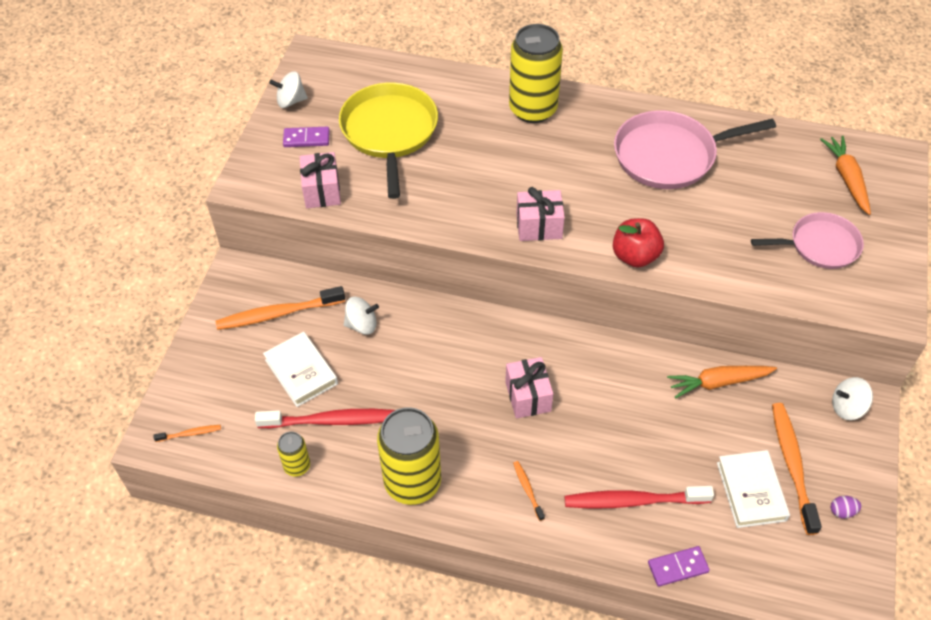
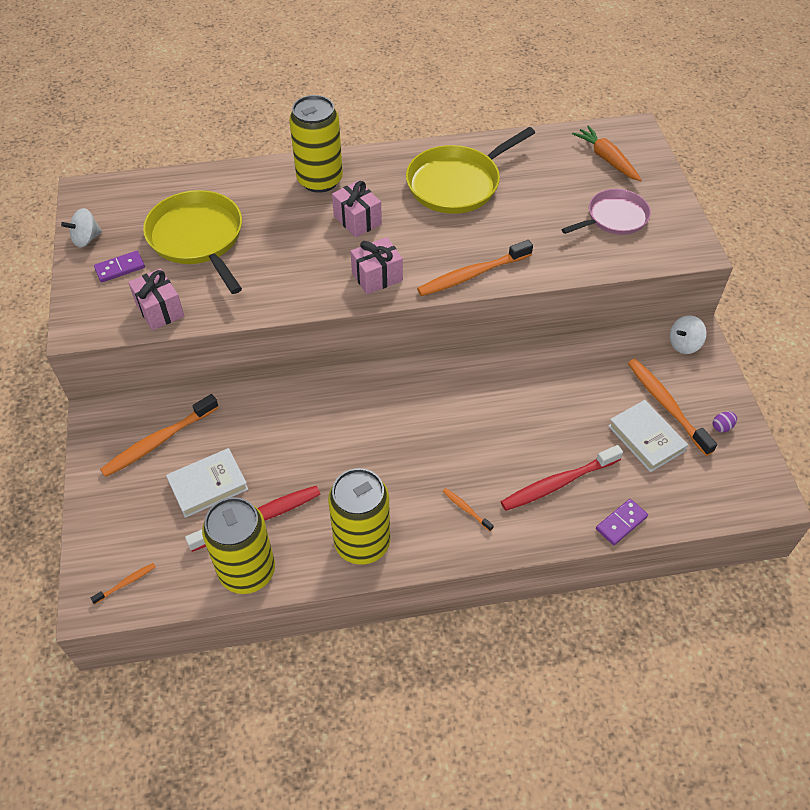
camera: 25 degrees left, 0 degrees up
(297, 466) = (247, 571): yellow can -> yellow can, size x2.09
(301, 372) = (208, 485): white book -> white book turned 60 degrees counterclockwise
(362, 325) = (245, 423): white spinning top -> none
(528, 396) = (426, 430): pink gift -> pink gift (357, 220)
(635, 256) = (472, 275): red apple -> orange toothbrush
(670, 155) = (457, 183): pink pan -> yellow pan
(718, 382) = (576, 361): orange carrot -> none

